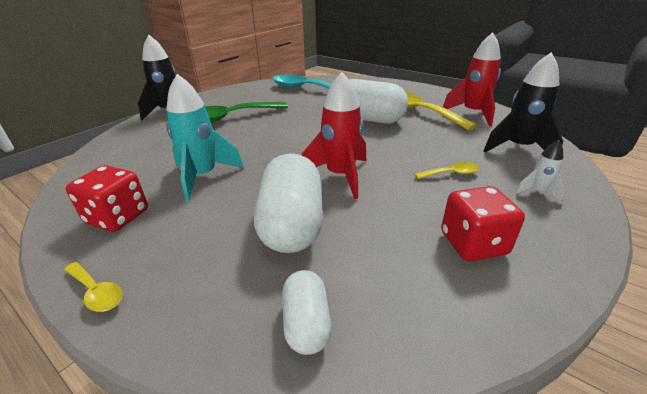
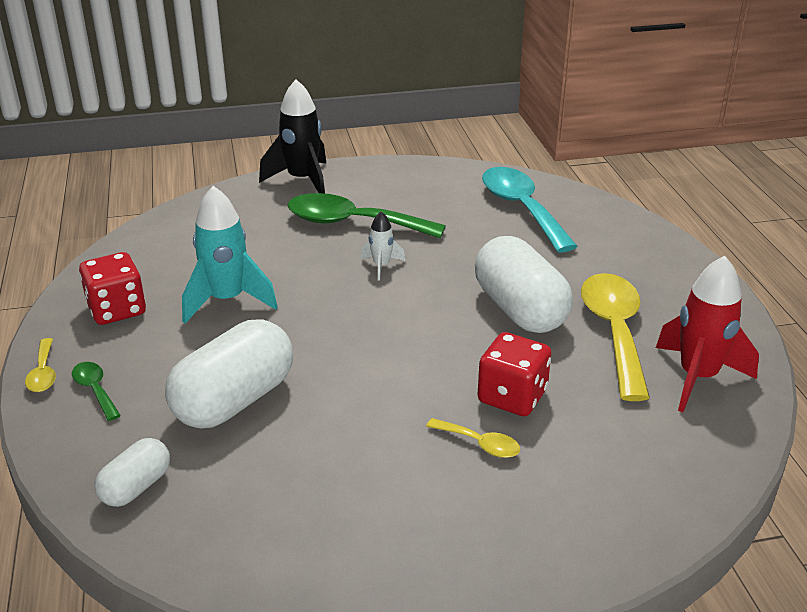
camera: 40 degrees right, 0 degrees up
(168, 276) = (95, 390): none -> green spoon
(340, 176) = (353, 375): red rocket -> none
(473, 243) = (358, 523): red dice -> red dice (512, 396)
(518, 148) = (644, 465): black rocket -> none
(537, 192) = (538, 526): white rocket -> white rocket (381, 266)

